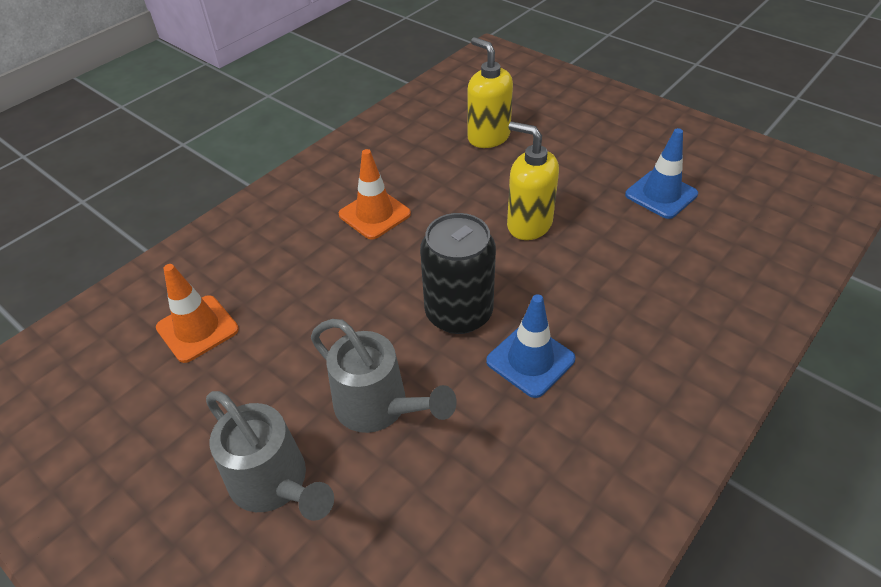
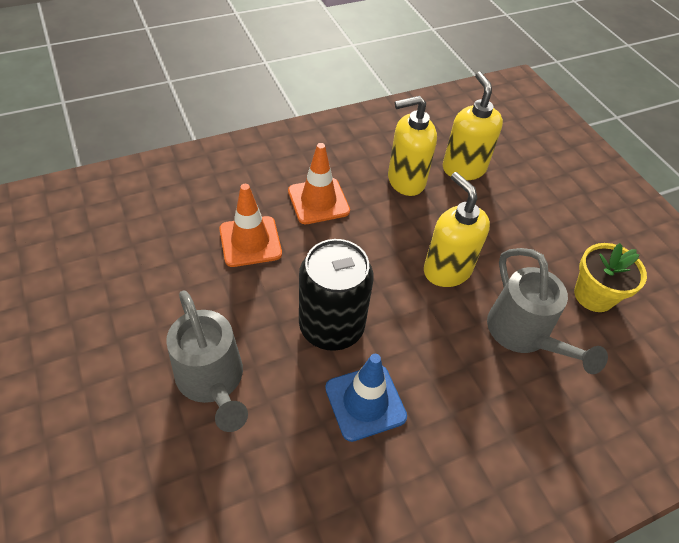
camera: 20 degrees right, 5 degrees up
(197, 329) = (119, 241): orange traffic cone -> orange traffic cone (250, 241)
(275, 484) = (93, 406): grey watering can -> grey watering can (523, 335)
(443, 166) = (405, 181): none -> yellow soap dispenser
(661, 194) = (593, 295): blue traffic cone -> yellow flower pot

